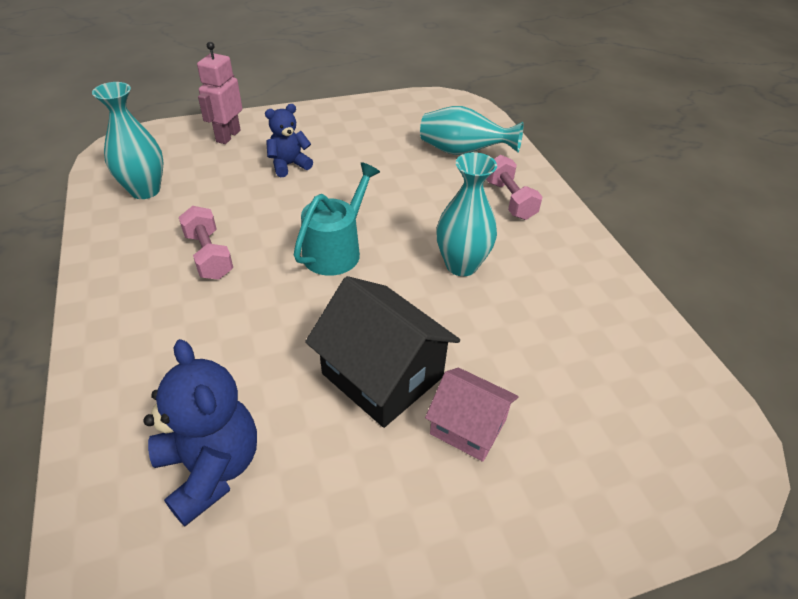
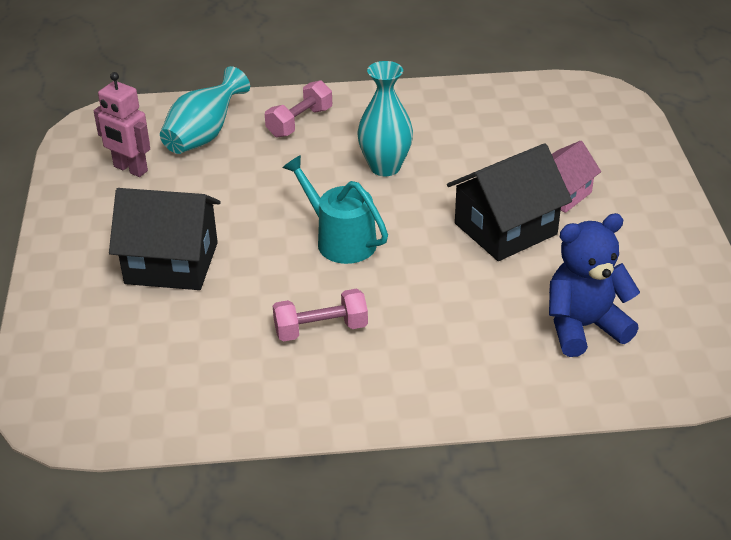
camera: 75 degrees left, 5 degrees down
(145, 190) = (174, 386): turquoise vase -> none
(228, 136) = (77, 313): pink robot -> pink robot (130, 169)
(289, 165) = (172, 263): blue teddy bear -> black house
(509, 200) = (299, 122): pink dumbbell -> pink dumbbell turned 45 degrees counterclockwise

